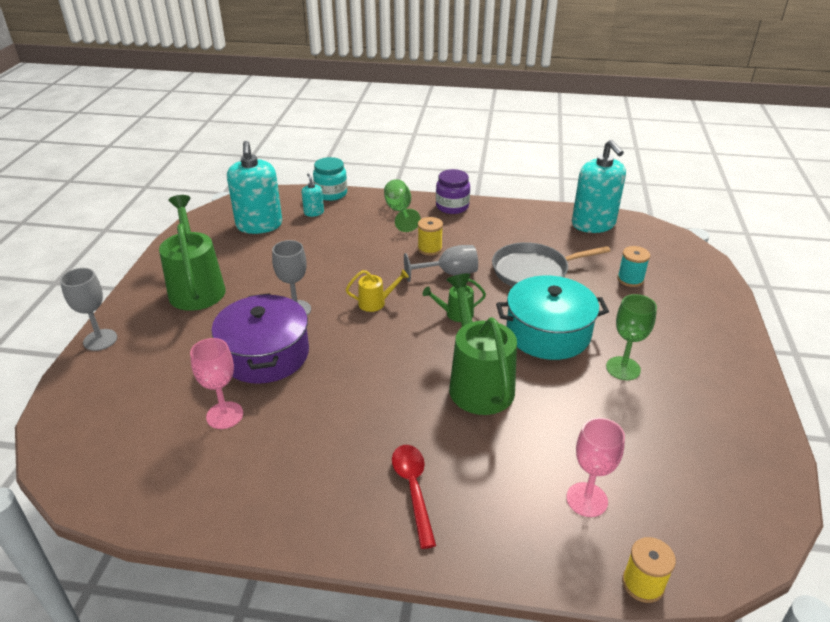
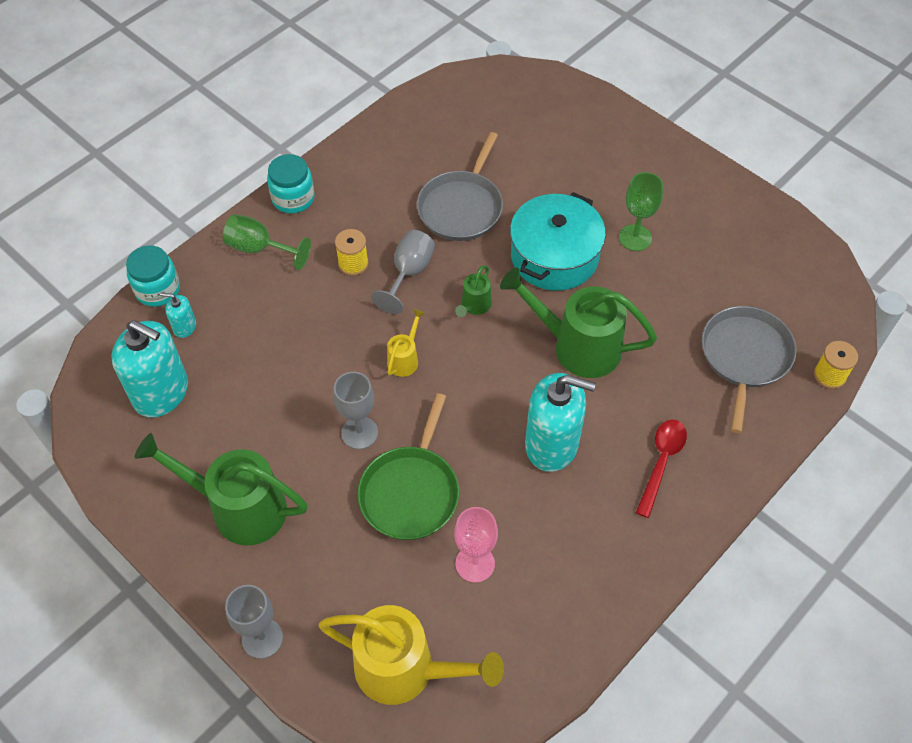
camera: 55 degrees left, 20 degrees up
(107, 420) = (406, 669): none -> yellow watering can
(265, 354) = (411, 492): purple pot -> green pan
(413, 489) = (661, 462): red spoon -> red spoon turned 90 degrees clockwise
(452, 206) = (293, 198): purple jar -> turquoise jar
(587, 499) = (744, 357): pink goblet -> grey pan
(593, 224) = (429, 112): turquoise soap dispenser -> turquoise soap dispenser (552, 444)
(630, 279) = (532, 148): turquoise spool -> none

